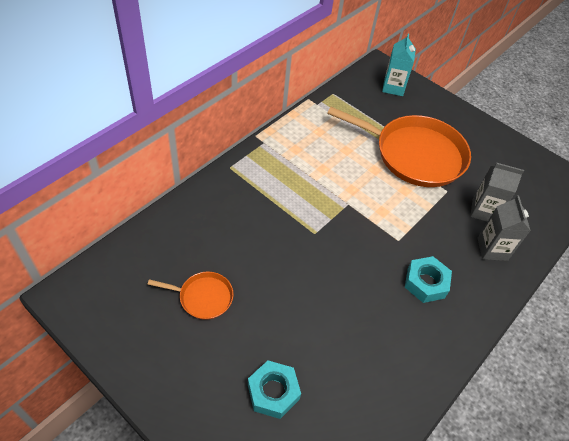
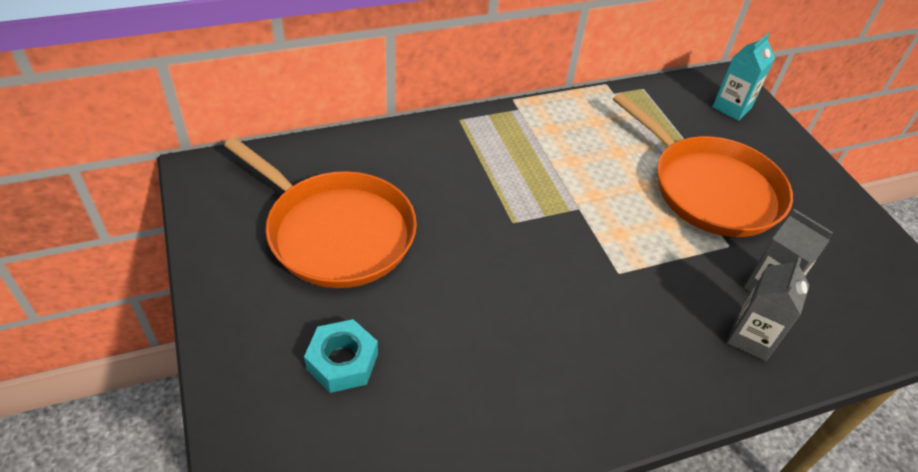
camera: 30 degrees right, 5 degrees down
(203, 297) = (335, 232): orange pan -> orange pan, size x2.16
(426, 283) = (623, 335): turquoise nut -> none

